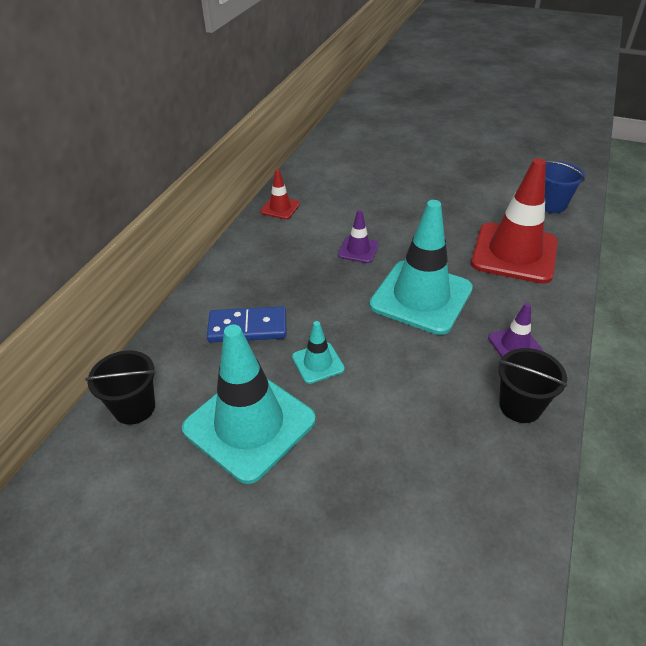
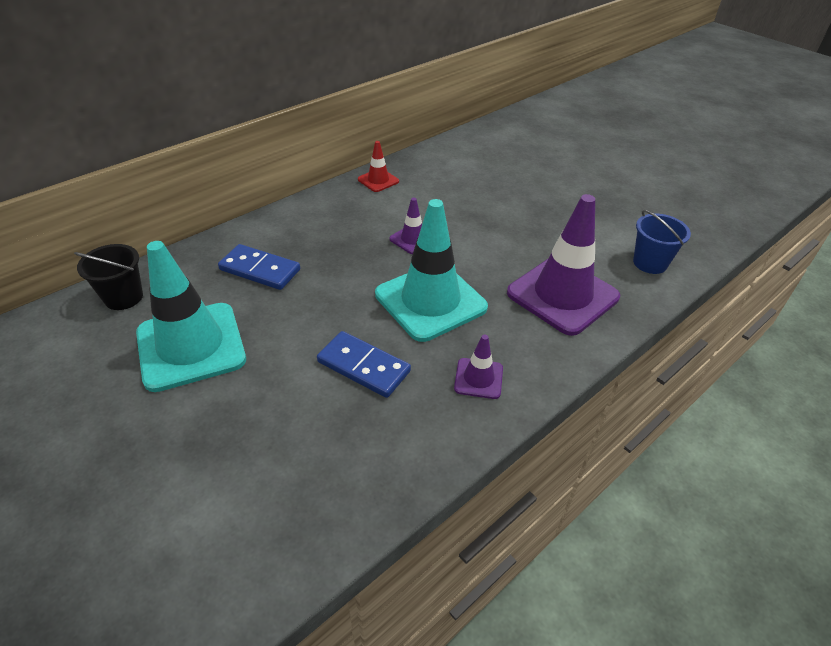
camera: 25 degrees right, 0 degrees up
(318, 363) = (288, 321): turquoise traffic cone -> none
(419, 374) = (363, 366): none -> blue domino
(514, 253) = (562, 295): red traffic cone -> purple traffic cone
(520, 406) = (429, 434): black bucket -> none

